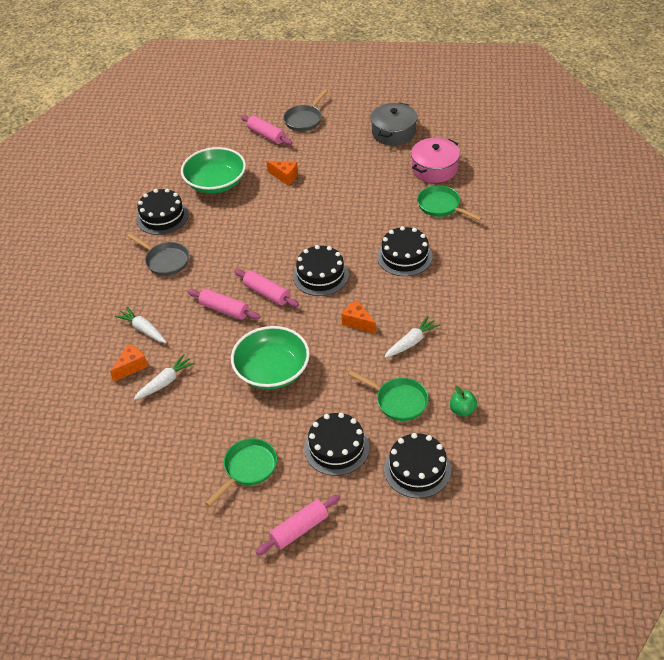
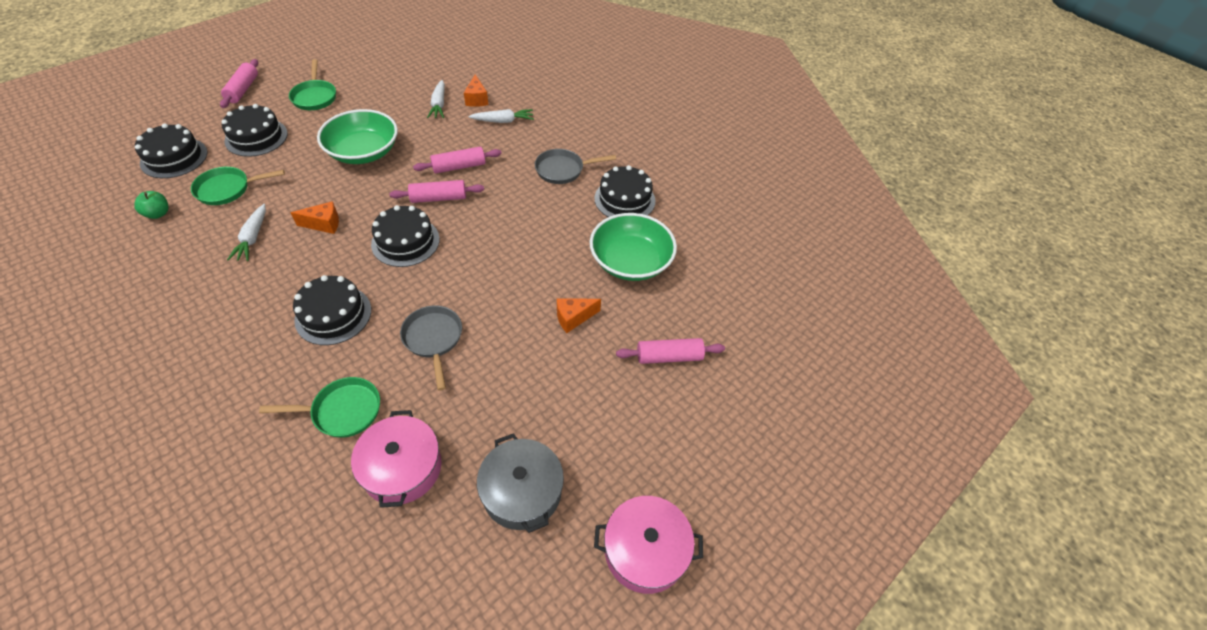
camera: 125 degrees right, 5 degrees up
(304, 120) = (660, 417): grey pan -> grey pan (433, 339)
(369, 92) = (645, 550): none -> pink pot

